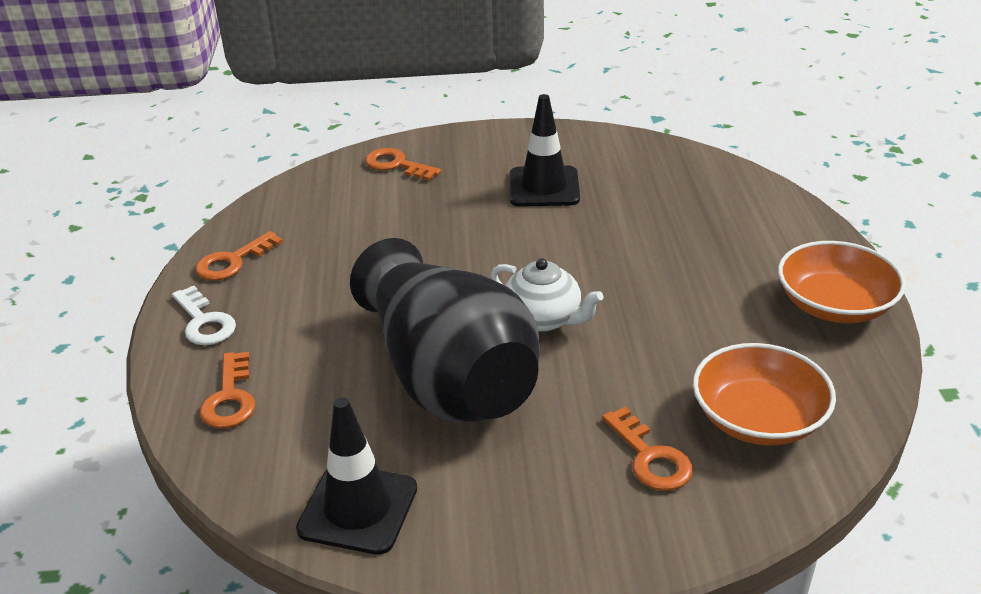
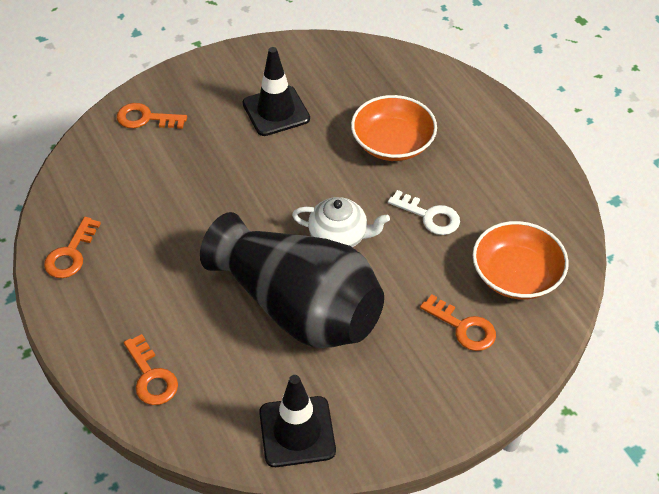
camera: 25 degrees left, 15 degrees up
(204, 322) = (86, 317): white key -> white key (429, 216)
(834, 305) = (526, 166): orange bowl -> orange bowl (392, 143)

